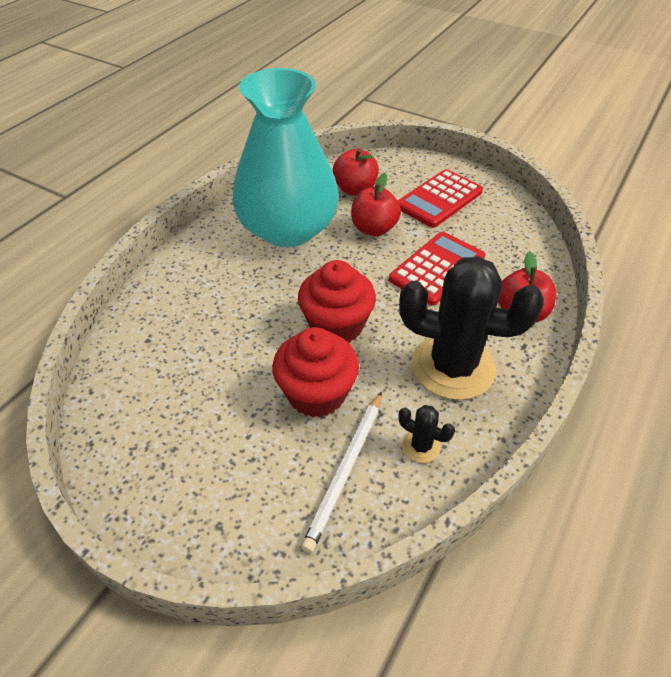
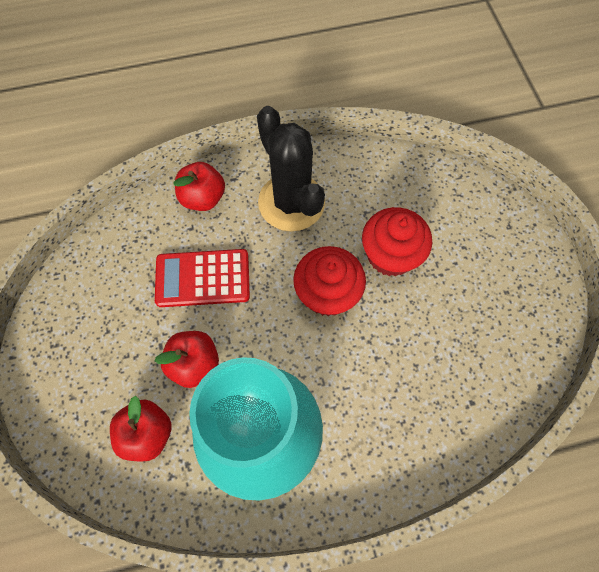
camera: 135 degrees left, 20 degrees up
(346, 470) = (417, 199): white pencil -> none
(421, 446) = (364, 178): black cactus -> none
(439, 199) = (101, 347): red calculator -> none

